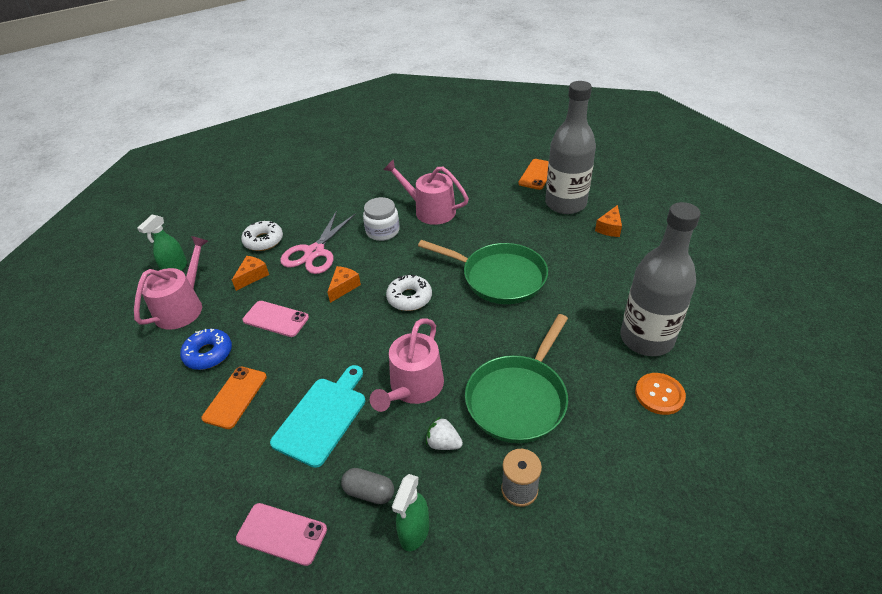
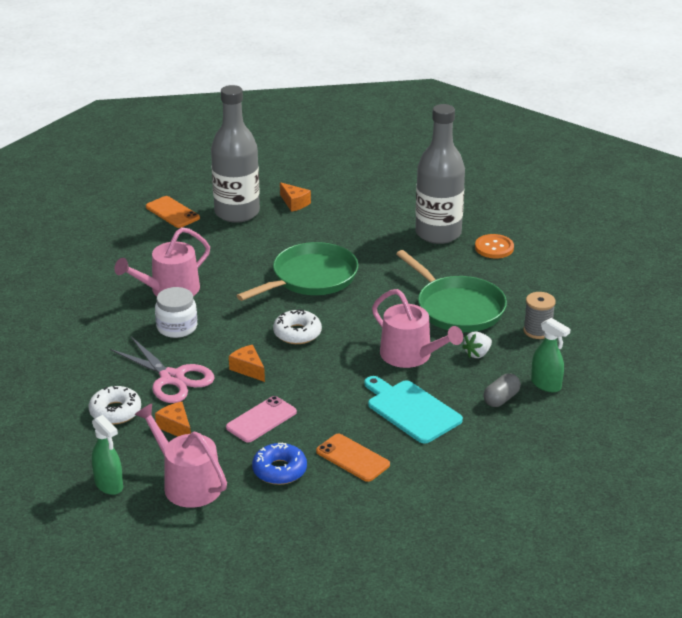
camera: 70 degrees left, 10 degrees down
(282, 534) = (514, 448): pink phone -> none

